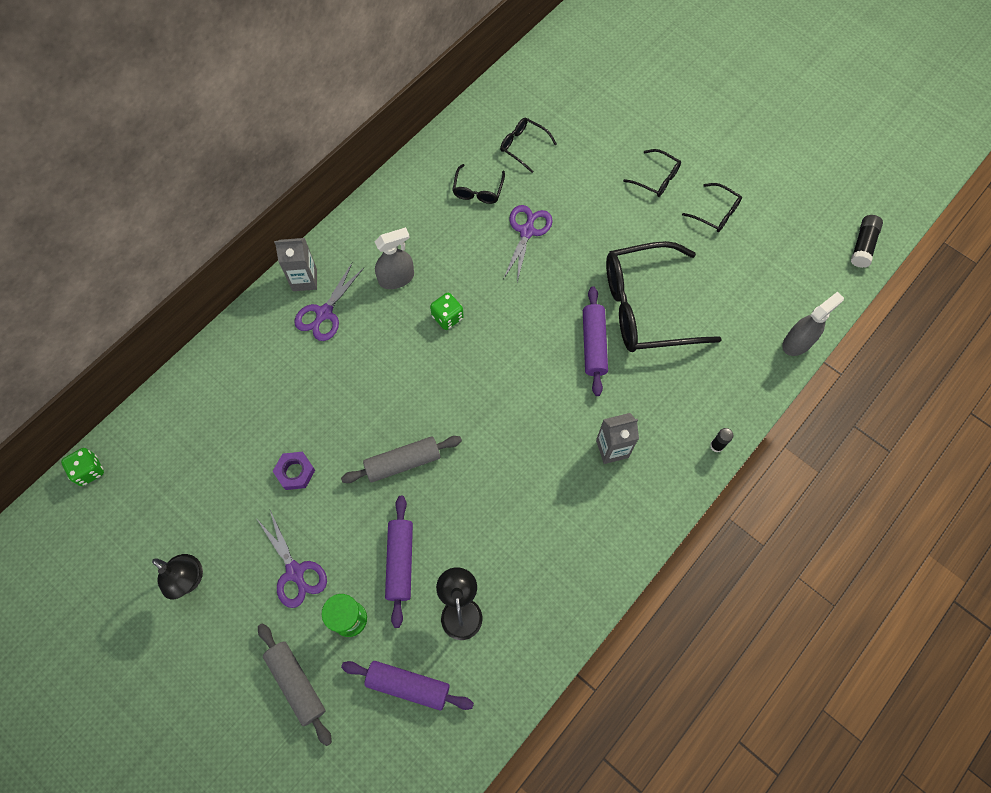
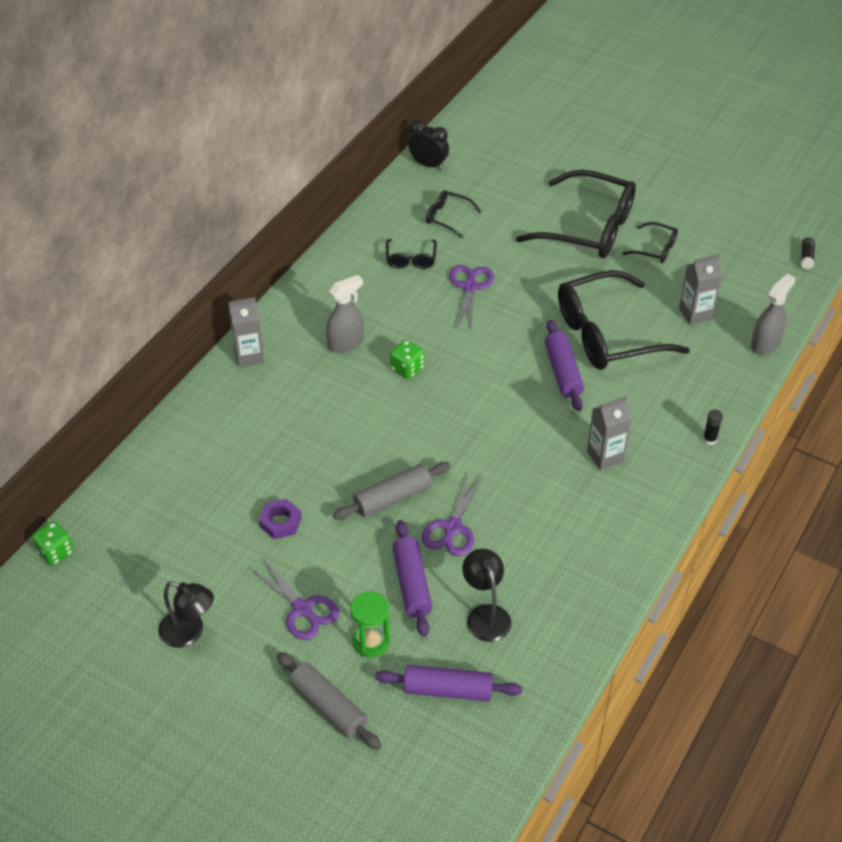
camera: 10 degrees left, 20 degrees down
(324, 313) = (277, 382): purple scissors -> purple scissors (452, 528)
(518, 80) = (428, 165): none -> black clock
(656, 178) = (589, 228): black glasses -> black glasses, size x2.20
(737, 296) = (695, 314): none -> grey carton
(863, 246) = (806, 257): black glue stick -> black glue stick, size x0.66

